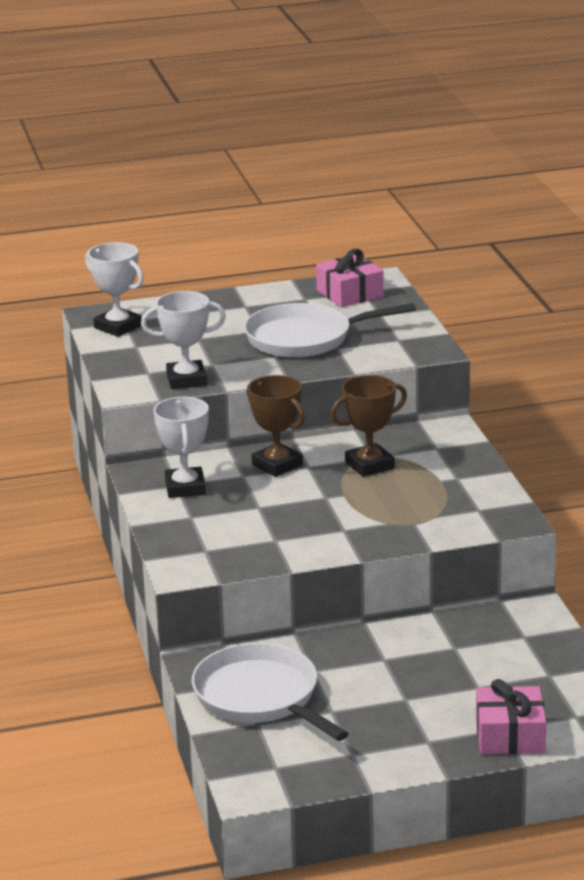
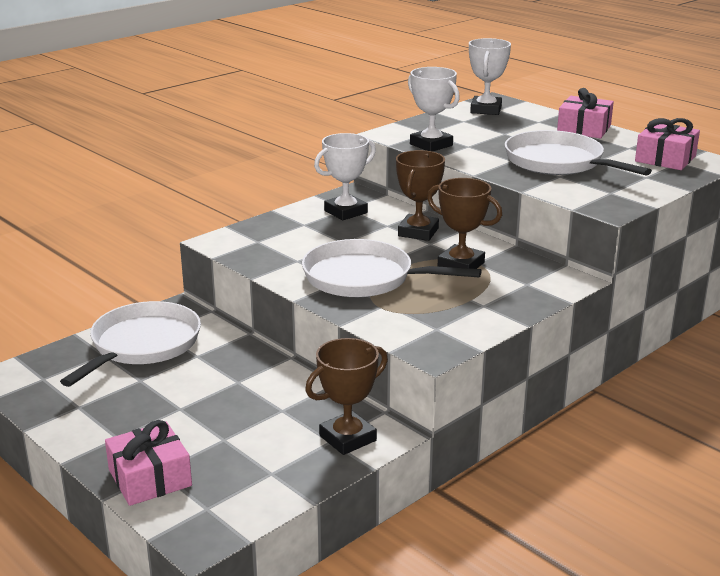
camera: 60 degrees right, 0 degrees up
(233, 301) = (584, 129): none -> pink gift
(349, 516) = (364, 278): none -> white pan
(527, 627) = (347, 438): none -> brown trophy

